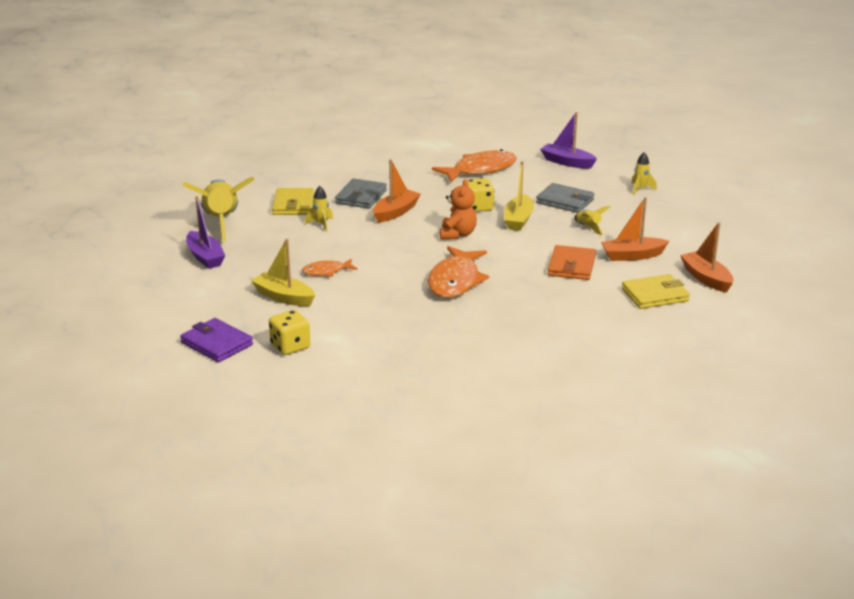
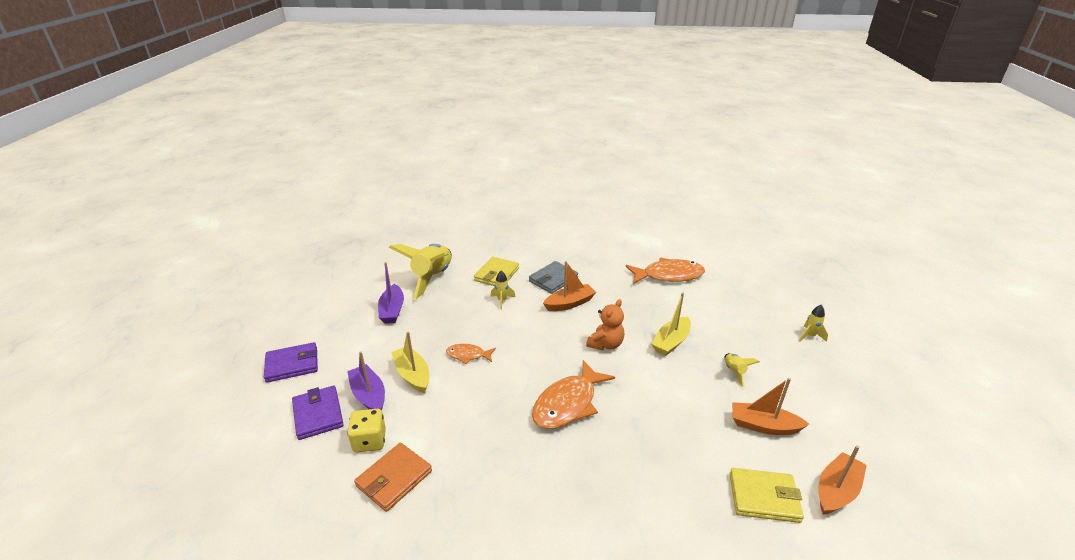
camera: 25 degrees right, 5 degrees up
(142, 319) = (292, 364): none -> purple wallet
(478, 207) = (643, 317): yellow dice -> none
(565, 201) = (727, 331): grey wallet -> none
(567, 162) = (751, 286): purple boat -> purple boat (369, 395)
(571, 266) = (691, 420): orange wallet -> orange wallet (394, 478)
(706, 278) = (836, 490): orange boat -> orange boat turned 45 degrees clockwise

